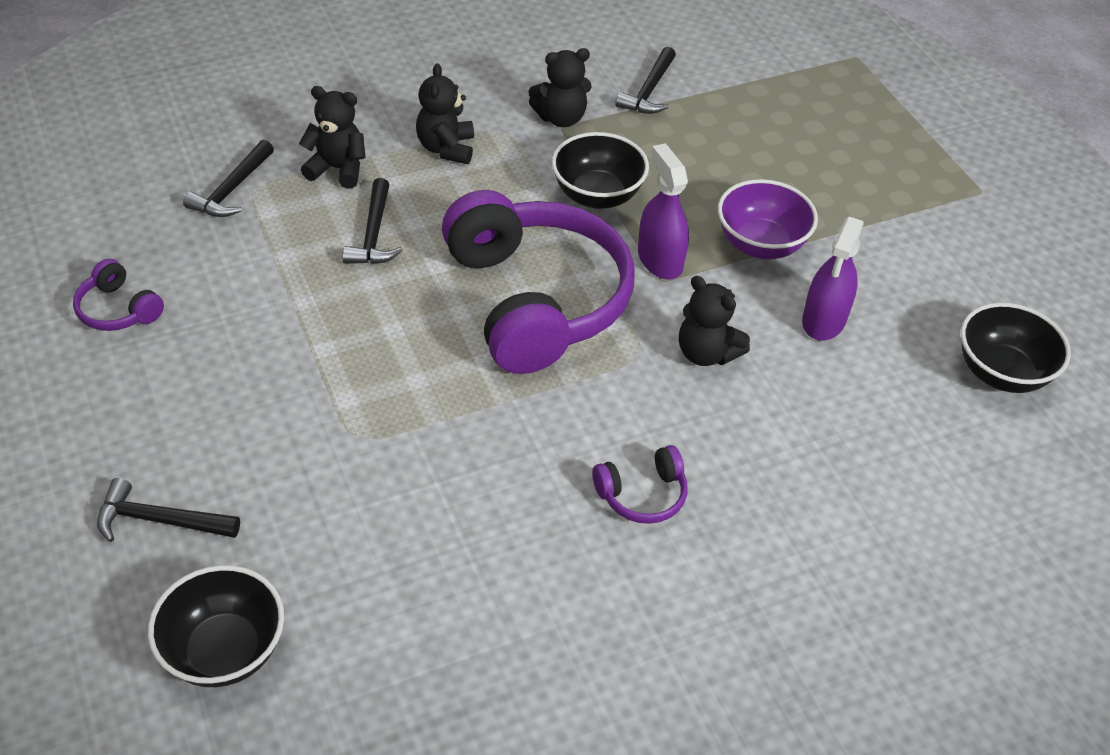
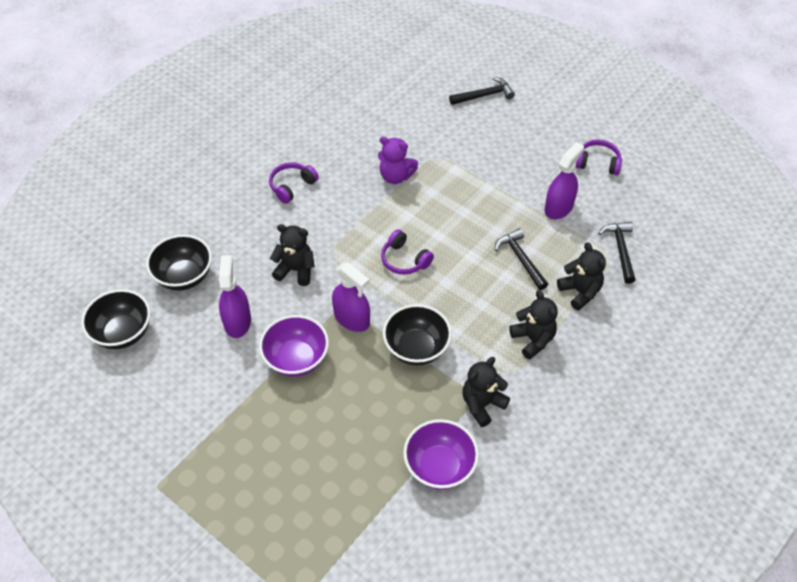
camera: 155 degrees right, 5 degrees up
(224, 651) = (418, 69): black bowl -> black bowl (184, 276)
(250, 274) = (558, 207): none -> purple spray bottle
(337, 169) = (580, 292): black teddy bear -> black teddy bear turned 105 degrees counterclockwise
(453, 432) = (396, 176): none -> purple teddy bear
(536, 300) = (404, 260): purple headphones -> purple headphones, size x0.41
(649, 91) = (439, 467): black hammer -> purple bowl

